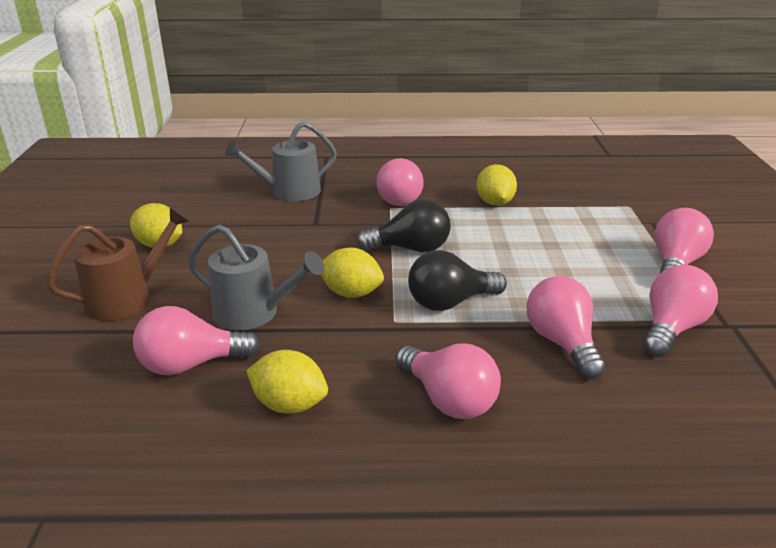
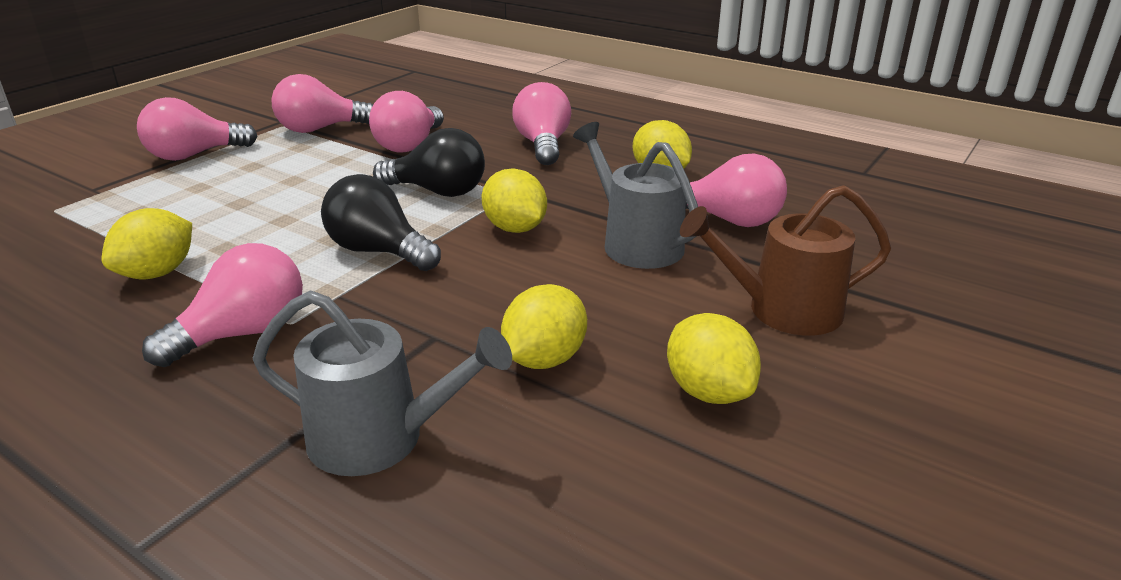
camera: 145 degrees left, 0 degrees up
(251, 232) = (544, 359): none -> yellow lemon

